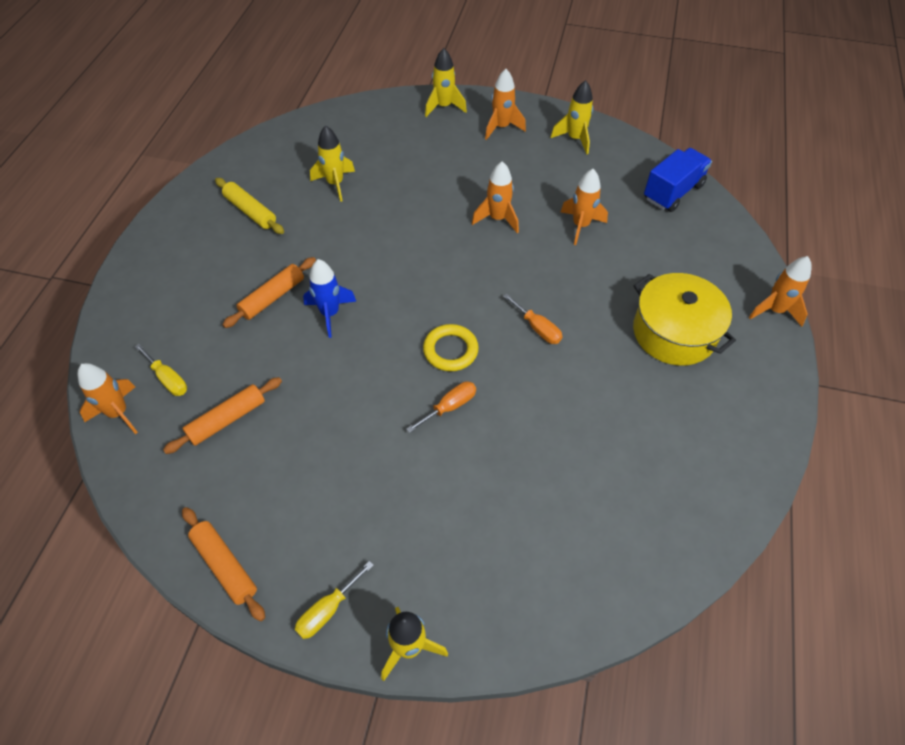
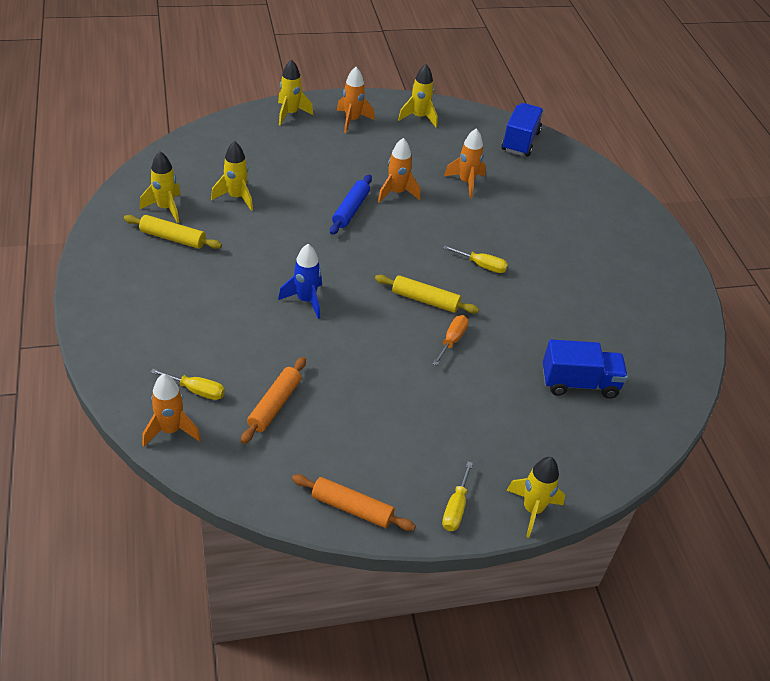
camera: 30 degrees left, 10 degrees down
(264, 179) = (166, 208): none -> yellow rocket
(272, 297) = (245, 301): orange rolling pin -> none
(438, 226) = (350, 210): none -> blue rolling pin
(450, 350) = (425, 300): yellow ring -> yellow rolling pin
(537, 328) = (482, 266): orange screwdriver -> yellow screwdriver
(561, 508) = (579, 383): none -> blue truck
(674, 332) = (583, 242): yellow pot -> none
(774, 310) = (642, 208): orange rocket -> none

